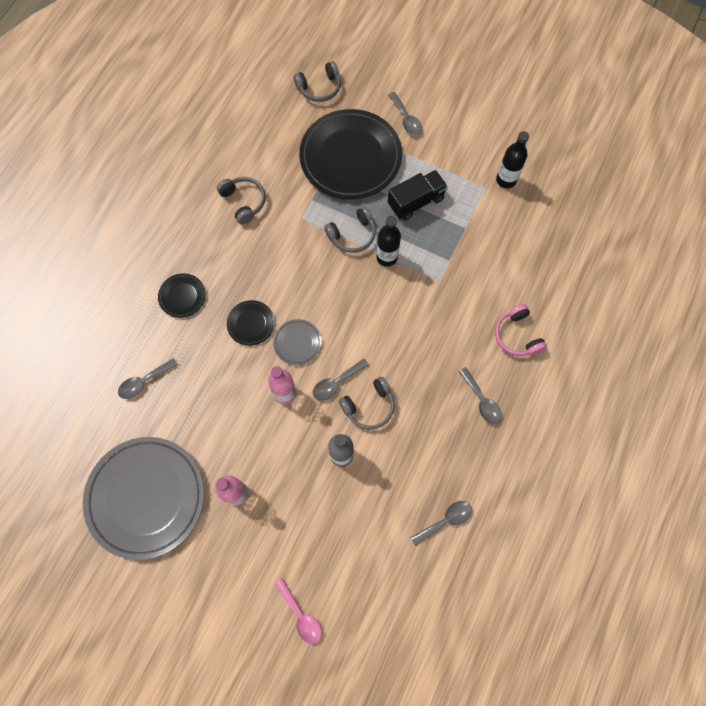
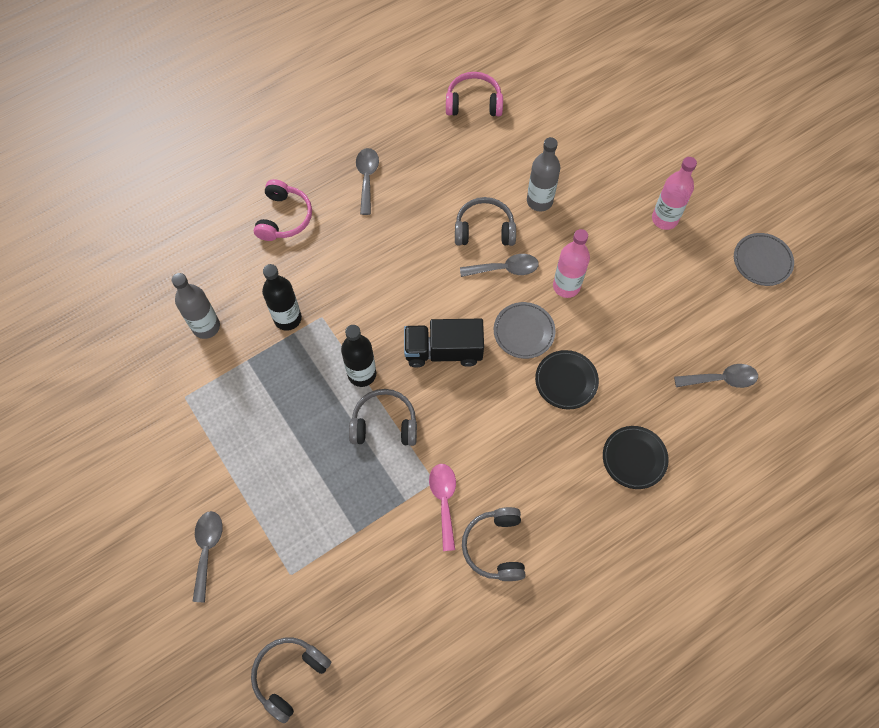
camera: 150 degrees left, 5 degrees down
(146, 497) = (762, 261): grey plate -> grey plate, size x0.43
(301, 615) = (650, 98): pink spoon -> pink spoon (444, 501)
(319, 88) = (289, 675): grey headphones -> grey headphones turned 60 degrees counterclockwise
(350, 157) = (318, 533): black plate -> none
(416, 202) = (280, 424): black truck -> black truck (443, 351)
(445, 520) = (473, 102): grey spoon -> pink headphones
(506, 180) = (153, 391): black bottle -> black bottle (287, 318)
(507, 234) = (206, 327): none -> grey bottle

